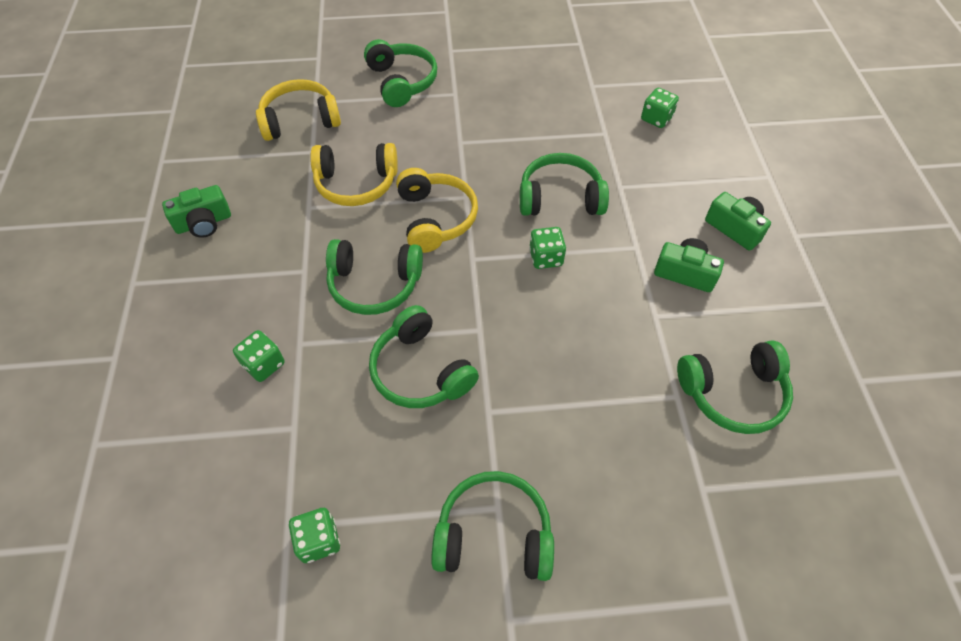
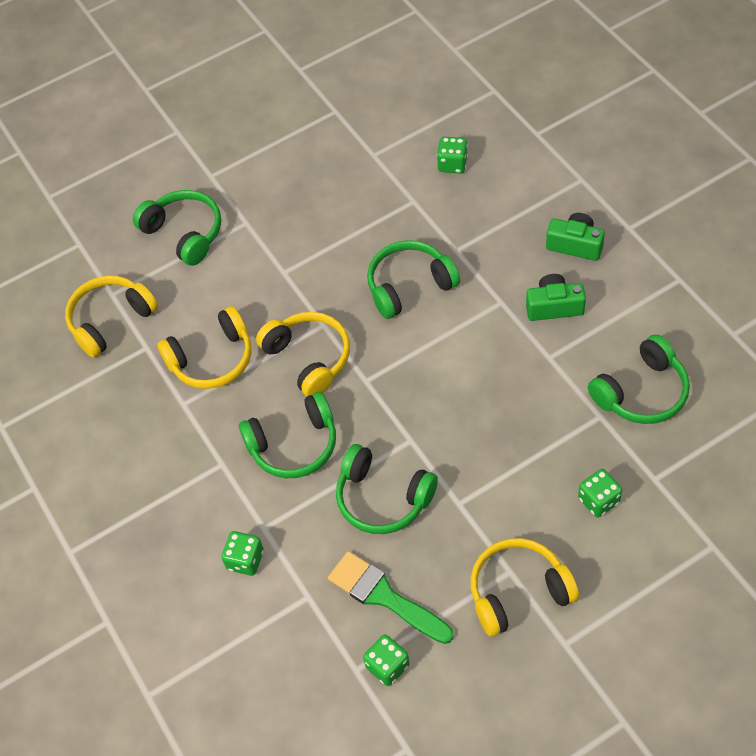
camera: 20 degrees left, 0 degrees up
(204, 223) = (93, 466): green camera -> none
(362, 466) = (384, 596): none -> green brush
(494, 535) = (518, 592): green headphones -> yellow headphones
(546, 257) = (429, 349): green dice -> green dice (598, 500)

